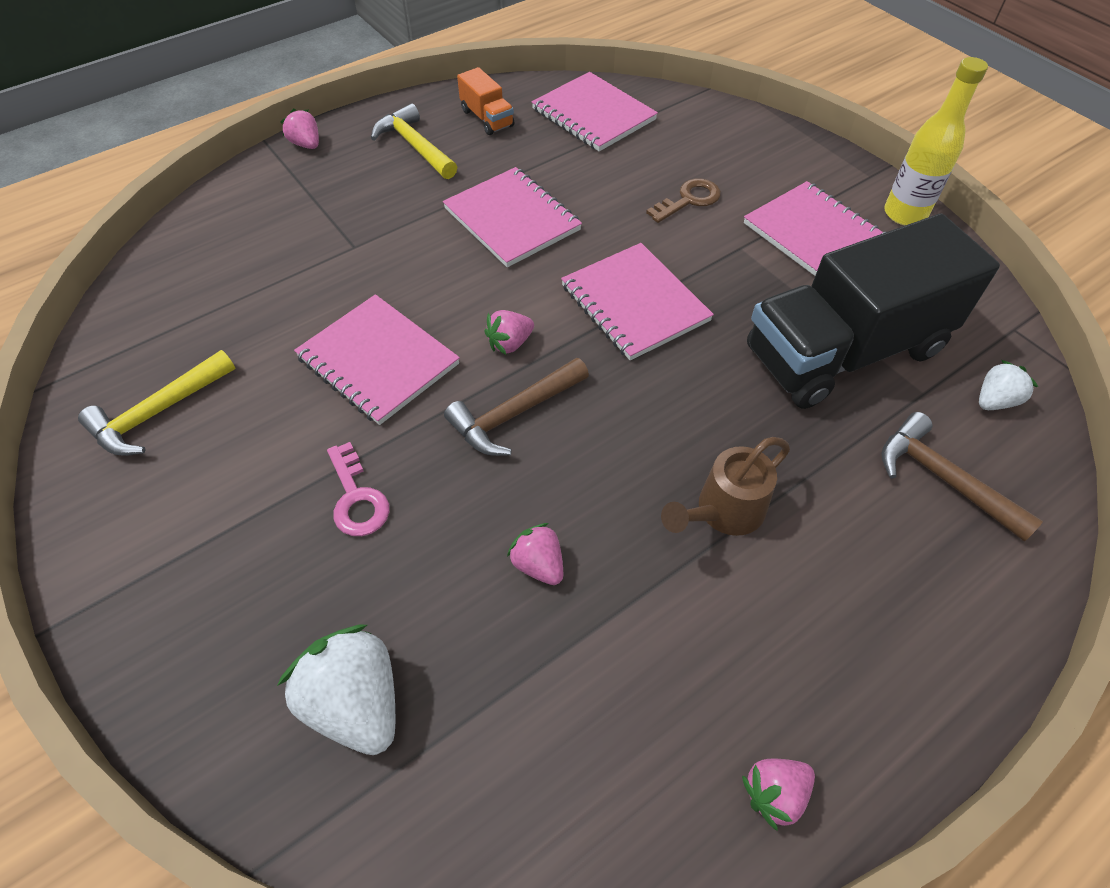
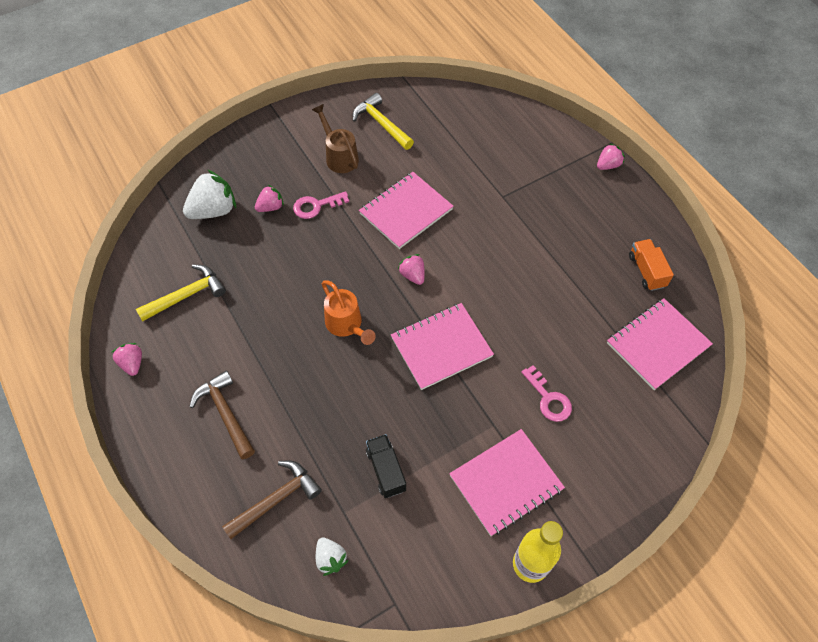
camera: 95 degrees right, 5 degrees up
(415, 146) = (608, 226): yellow hammer -> yellow hammer (186, 295)
(487, 118) = (646, 271): orange truck -> orange truck turned 105 degrees clockwise
(512, 219) = (527, 282): pink notebook -> none
(514, 414) = (359, 275): brown hammer -> brown hammer (226, 413)
(538, 564) = (264, 280): pink strawberry -> pink strawberry (270, 207)
(616, 422) = (346, 325): none -> orange watering can
(689, 200) = (548, 399): brown key -> pink key
(723, 511) = (277, 370): brown watering can -> brown watering can (339, 156)
(844, 351) = (386, 470): black truck -> black truck, size x0.41

